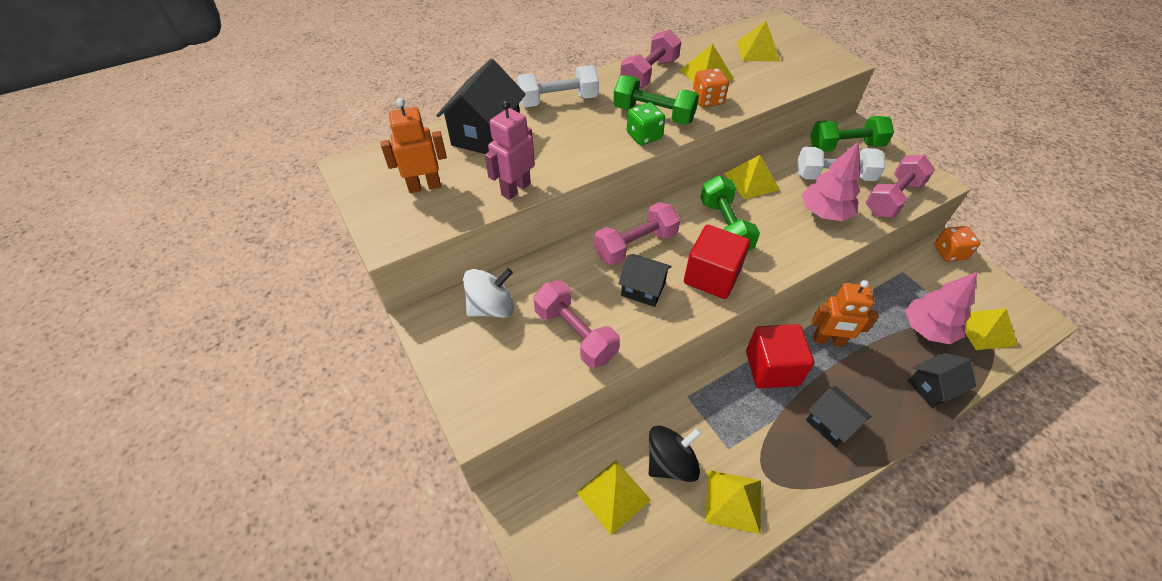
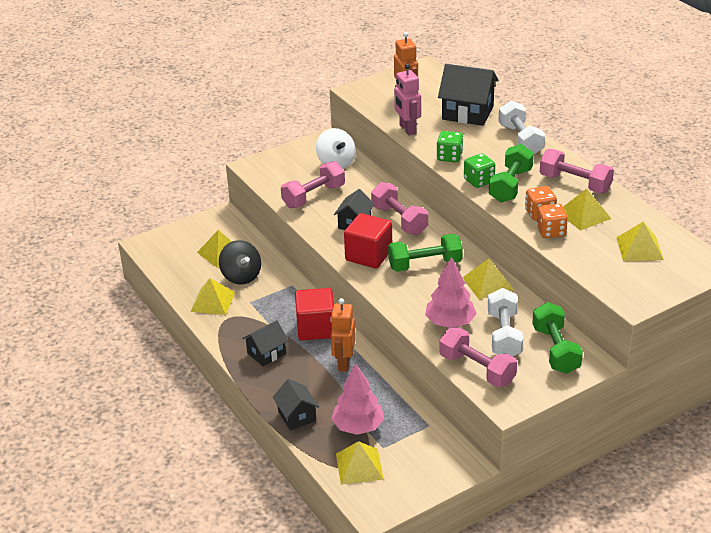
camera: 90 degrees right, 15 degrees down
(515, 189) = (407, 129): pink robot -> pink robot turned 150 degrees counterclockwise
(589, 155) = (449, 157): none -> green dice
(949, 252) = (459, 466): orange dice -> orange dice (551, 231)

